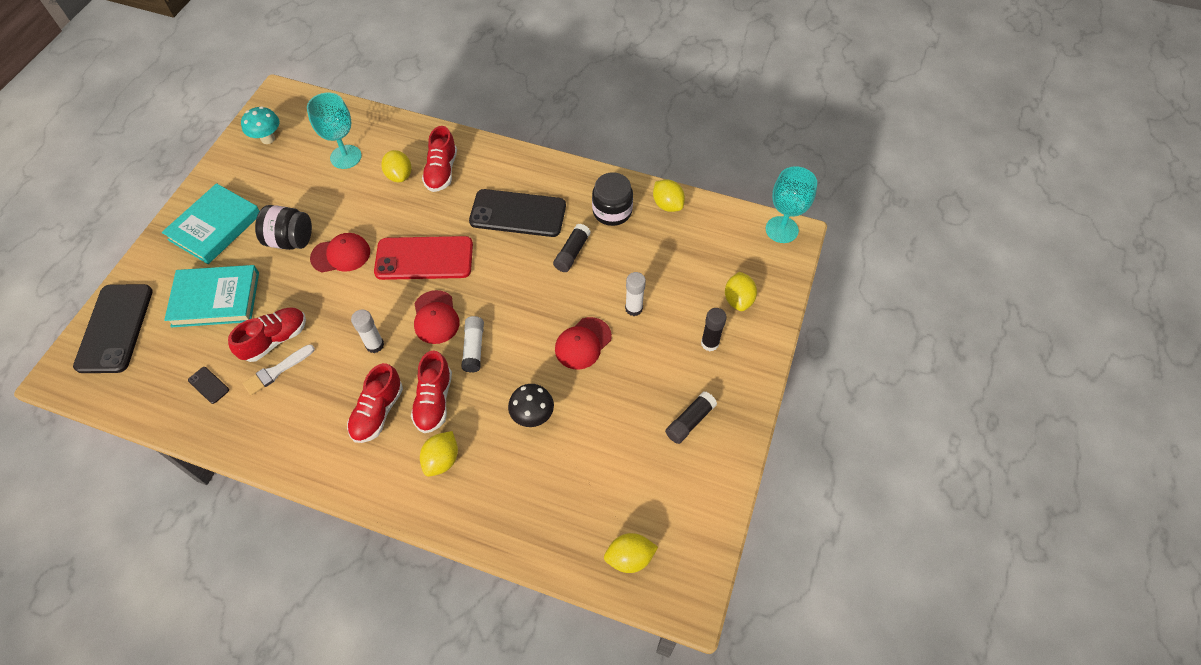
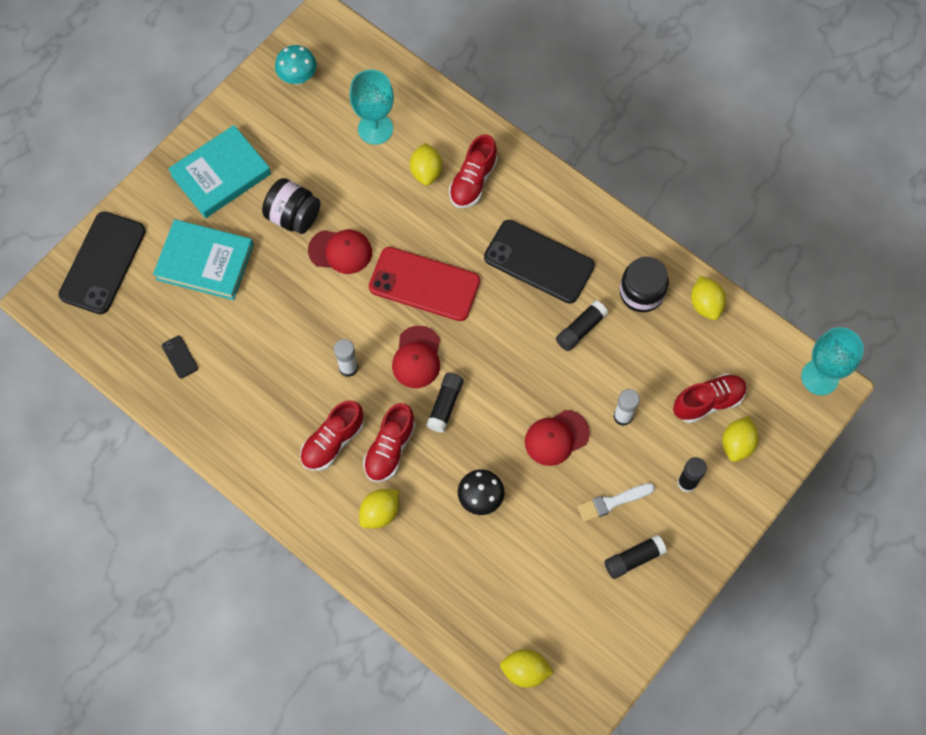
camera: 20 degrees right, 10 degrees up
(275, 340) = (253, 328): red shoe -> red shoe (708, 402)
(277, 371) = (247, 364): white brush -> white brush (612, 502)
(474, 348) = (445, 405): white glue stick -> black glue stick

